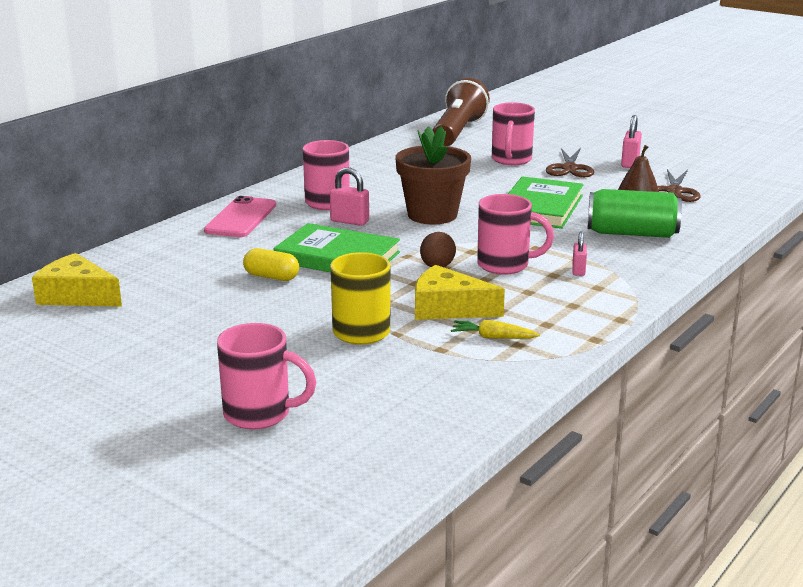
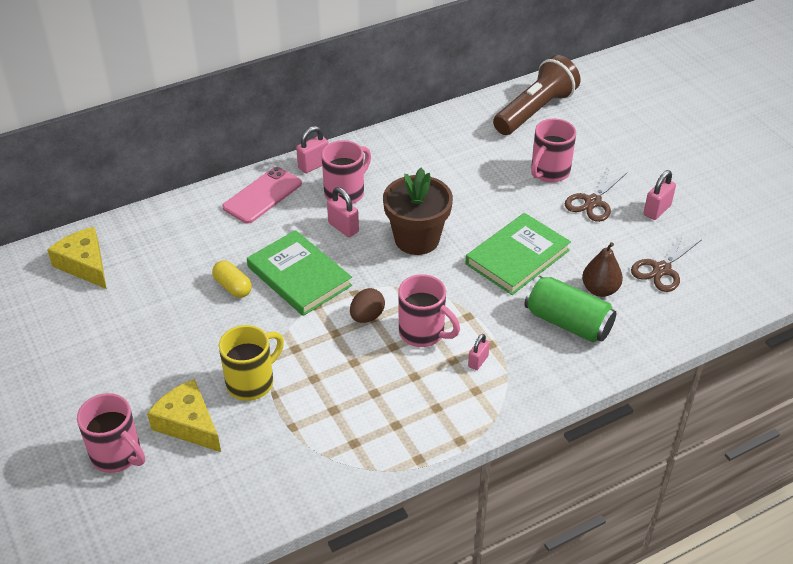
camera: 25 degrees right, 20 degrees up
(276, 192) = (313, 165): none -> pink padlock
(448, 308) = (335, 376): yellow cheese -> yellow cheese (188, 424)
(493, 337) = (342, 427): yellow carrot -> none

